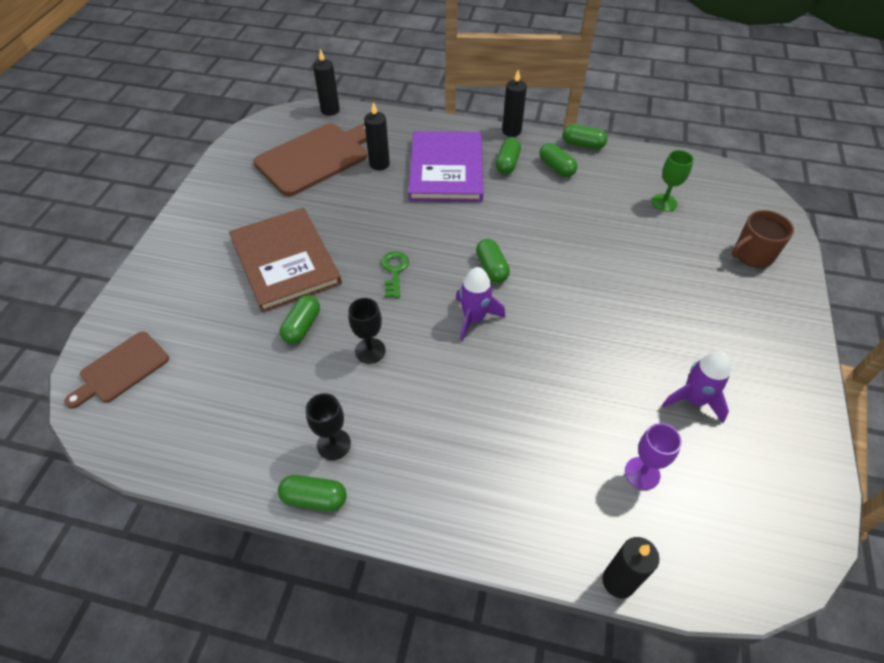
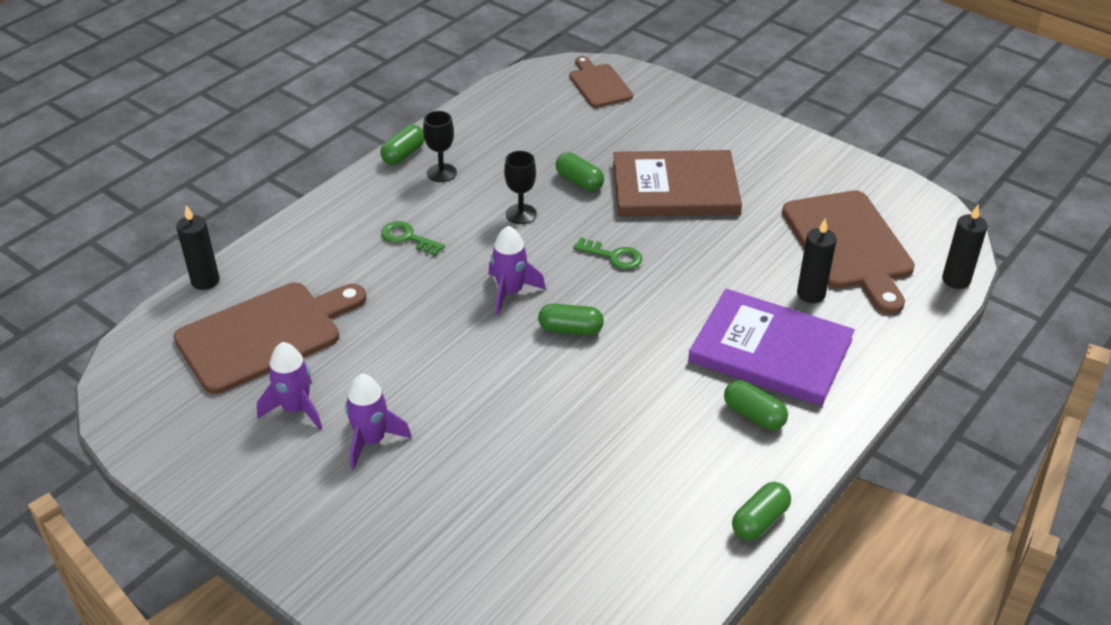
camera: 115 degrees right, 10 degrees down
(449, 424) = (407, 238): none -> green key
(511, 131) = (831, 450): black candle -> none
(556, 168) = (719, 464): green capsule -> none
(642, 473) = (265, 334): purple goblet -> brown cutting board
(664, 202) = (582, 551): green goblet -> none
(679, 336) = (371, 440): none -> purple rocket
(752, 254) = (429, 593): brown mug -> none

